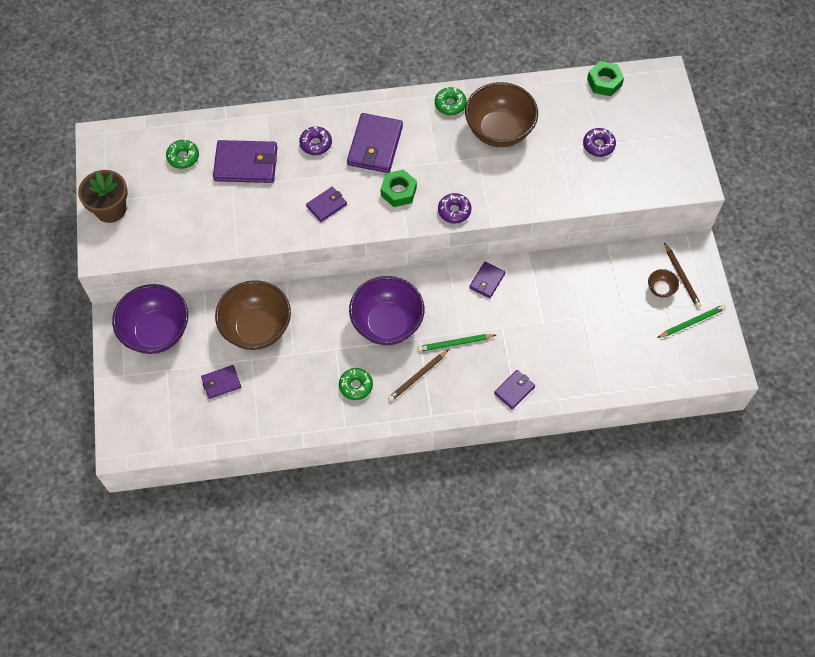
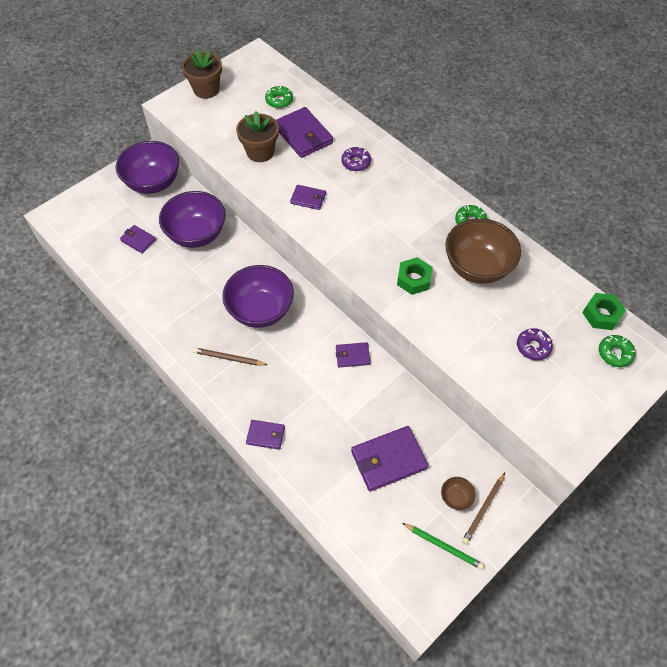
camera: 55 degrees right, 5 degrees down
(237, 210) = (260, 152): none -> brown flower pot
(257, 328) = (197, 235): brown bowl -> purple bowl
(356, 386) = (192, 322): green donut -> green donut (614, 353)
(375, 145) = (387, 197): purple wallet -> purple wallet (388, 460)
(398, 191) = (359, 234): green nut -> green nut (414, 279)
(454, 211) = (373, 280): purple donut -> none
(455, 343) = (278, 366): green pencil -> none

